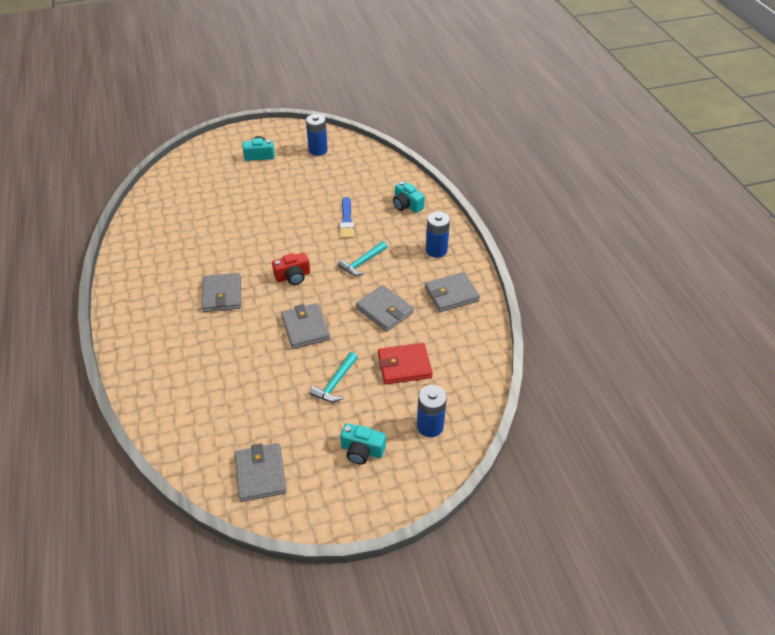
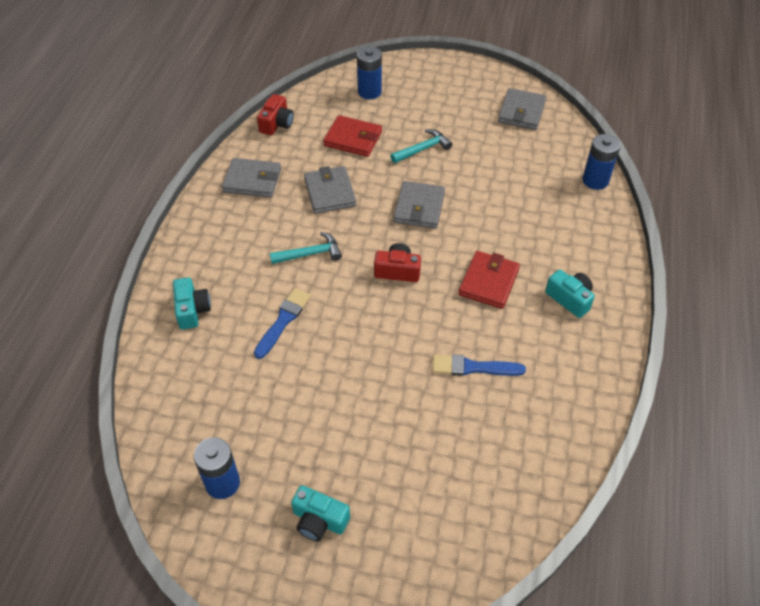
camera: 150 degrees left, 5 degrees up
(210, 242) = (473, 367): none -> blue brush
(222, 295) = (488, 282): grey wallet -> red wallet
(362, 450) = (433, 97): turquoise camera -> turquoise camera (569, 299)
(436, 250) = (219, 233): blue battery -> blue battery (595, 180)
(482, 351) = (276, 123): none -> red camera

